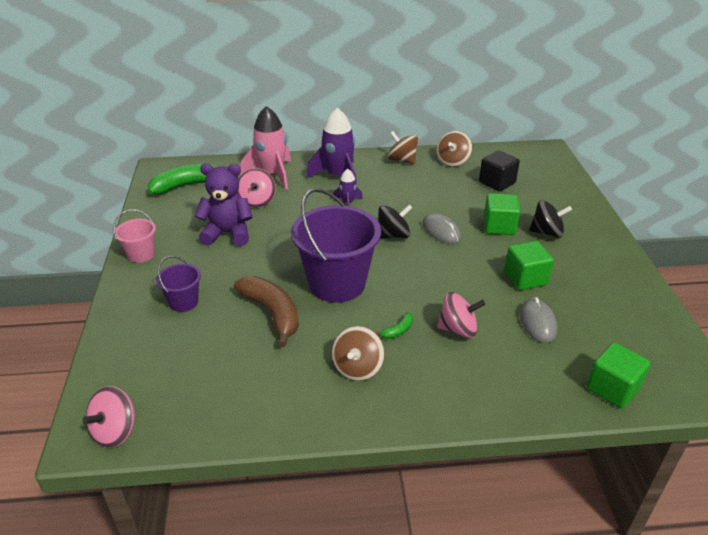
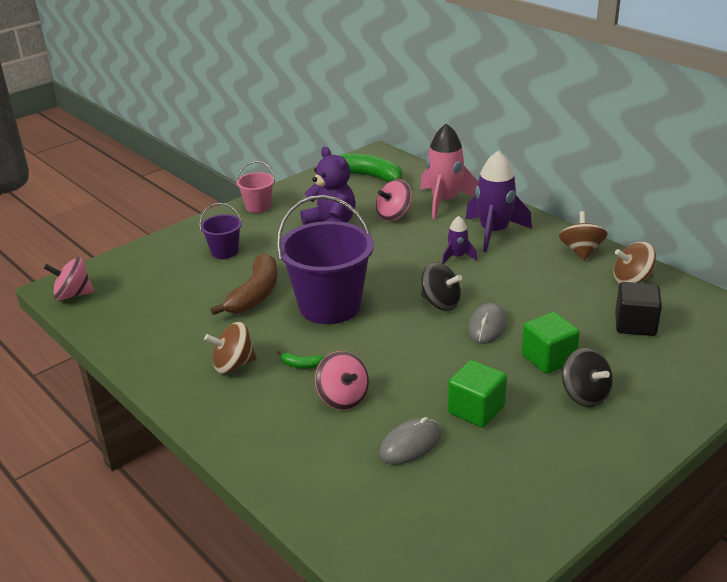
camera: 55 degrees right, 5 degrees down
(612, 388) = (360, 532): green cube -> none

